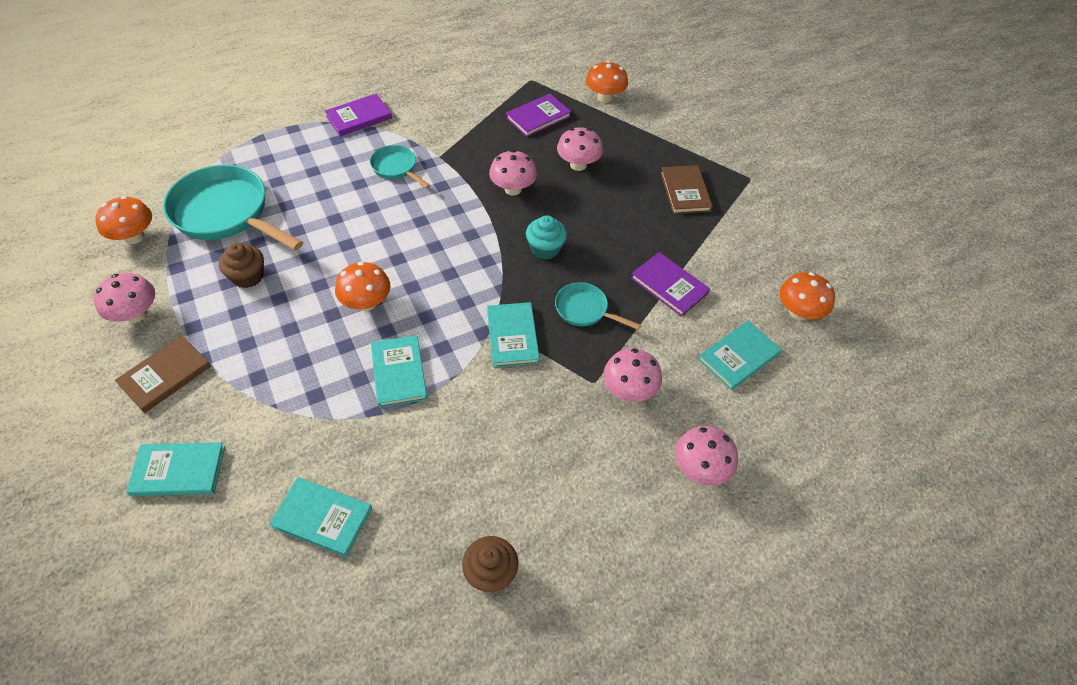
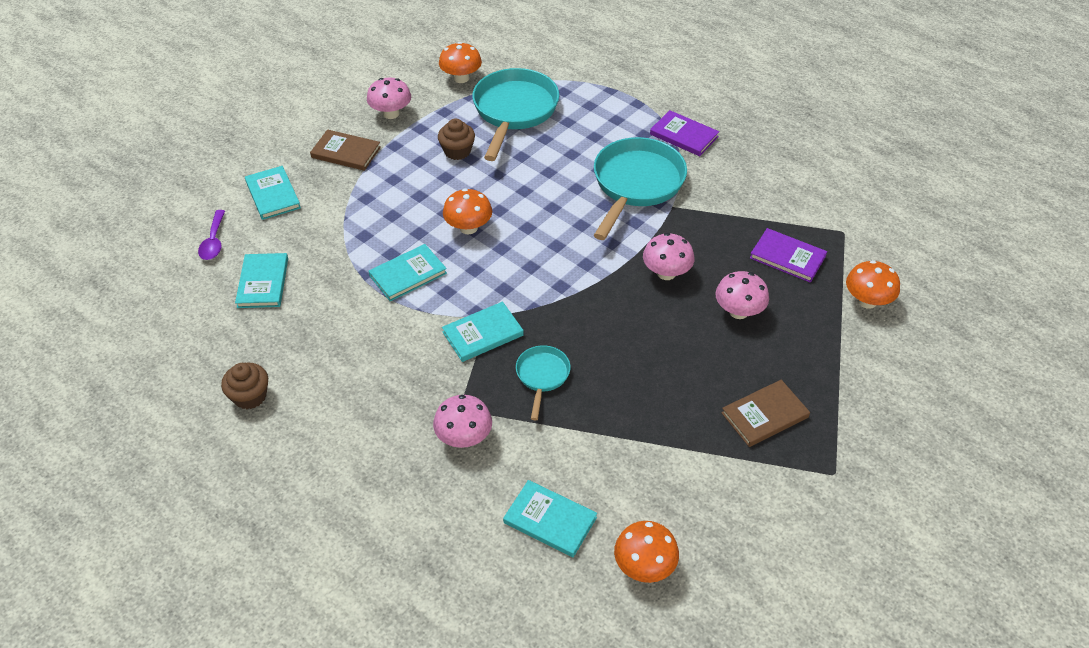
camera: 70 degrees right, 5 degrees down
(213, 559) = (214, 241): none -> purple spoon
(396, 168) = (636, 184): turquoise pan -> turquoise pan, size x1.99
(545, 248) = (602, 323): turquoise cupcake -> none
(669, 285) = (613, 436): purple book -> none
(700, 468) = (400, 517): pink mushroom -> none

